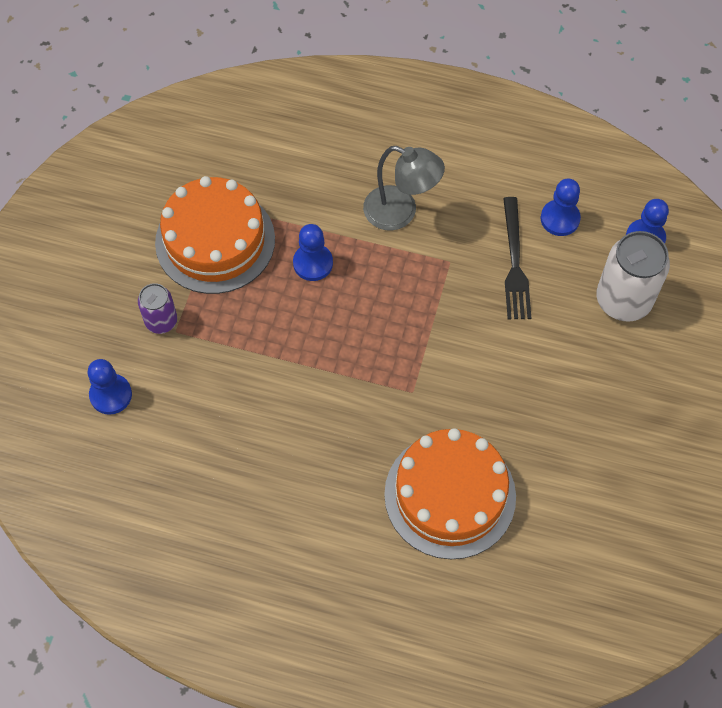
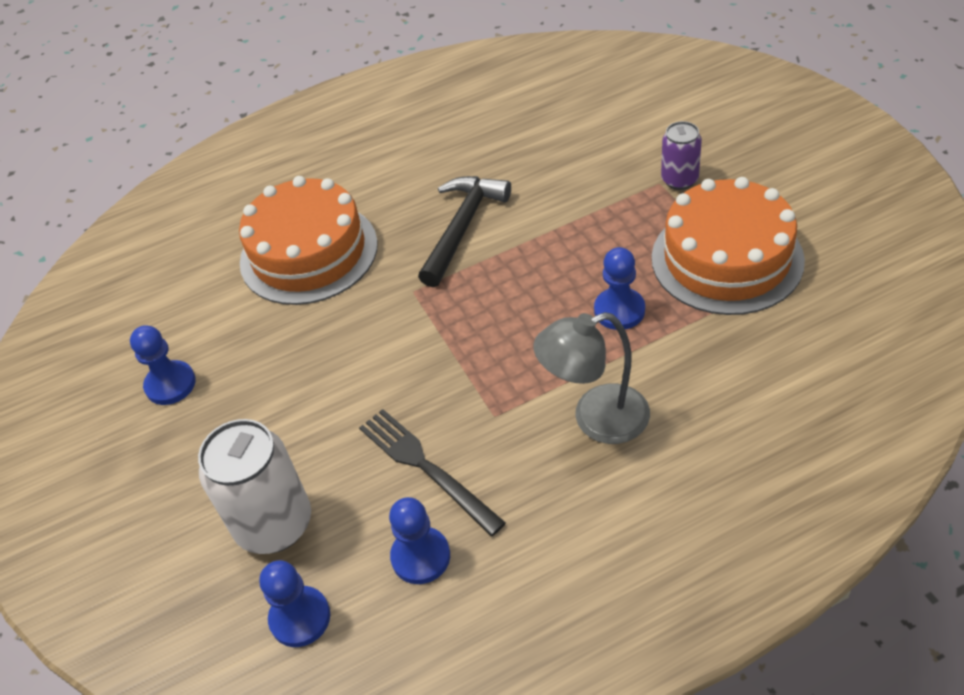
camera: 145 degrees right, 15 degrees down
(111, 395) = (645, 120): blue pawn -> blue pawn (170, 384)
(331, 416) = (462, 228): none -> black hammer

